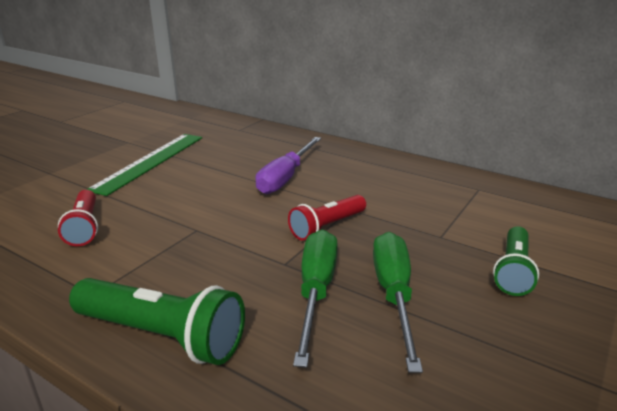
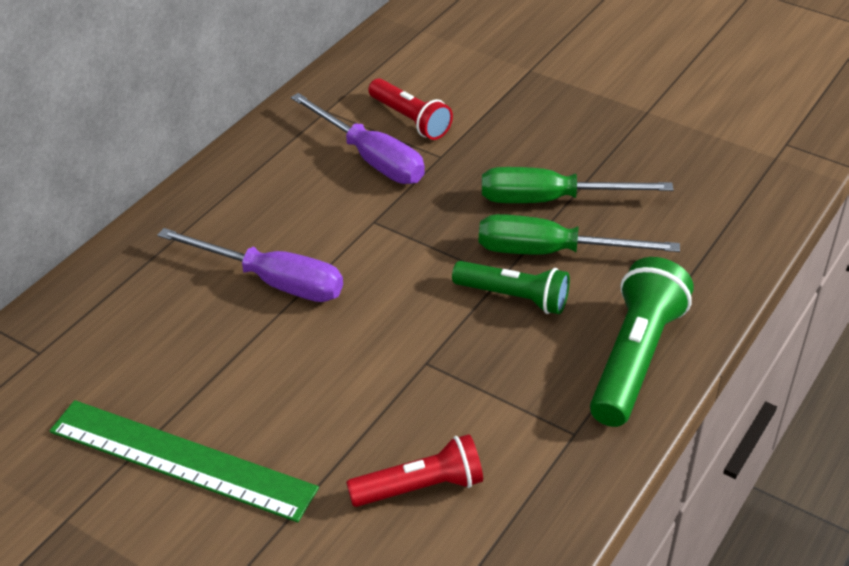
camera: 90 degrees left, 15 degrees up
(327, 227) = (420, 241): red flashlight -> red flashlight (410, 120)
(425, 206) = (370, 158): none -> purple screwdriver
(513, 271) = (505, 120): green flashlight -> green flashlight (514, 297)

